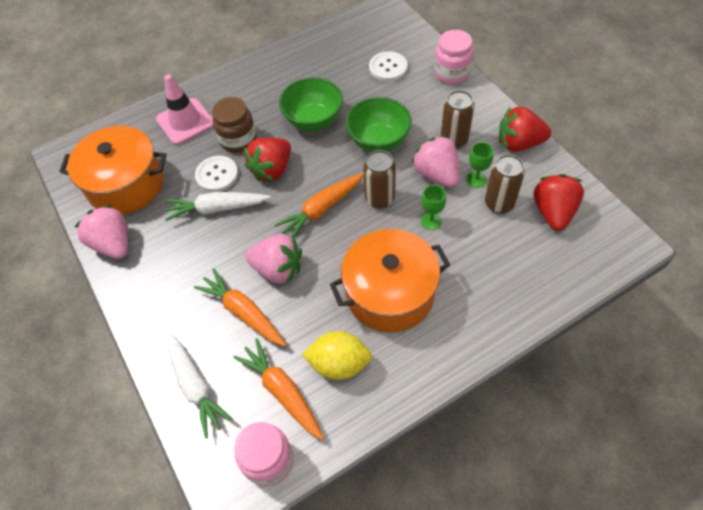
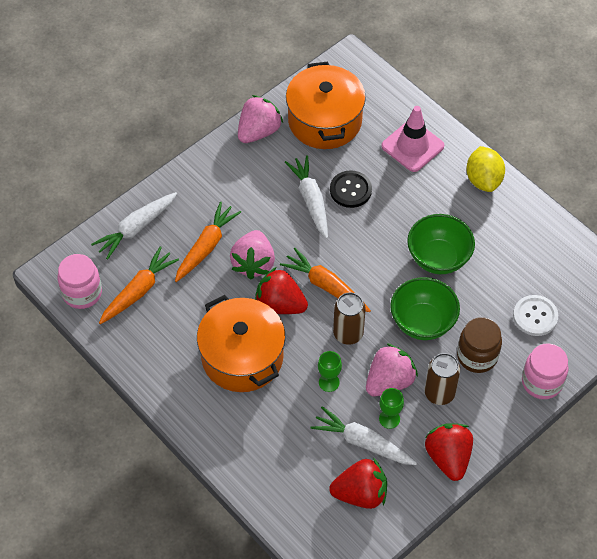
camera: 75 degrees right, 0 degrees up
(217, 175) = (350, 190): white button -> black button
(238, 140) = (398, 197): brown jar -> brown jar (477, 356)
(272, 170) = (366, 235): red strawberry -> red strawberry (280, 304)
(339, 364) = (168, 328): yellow lemon -> yellow lemon (483, 180)
(499, 203) = (362, 442): brown can -> white carrot

